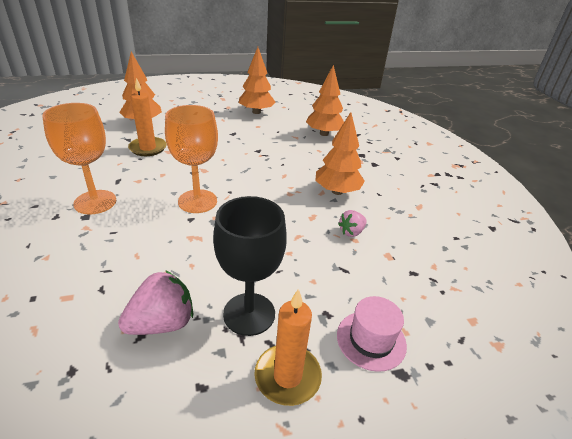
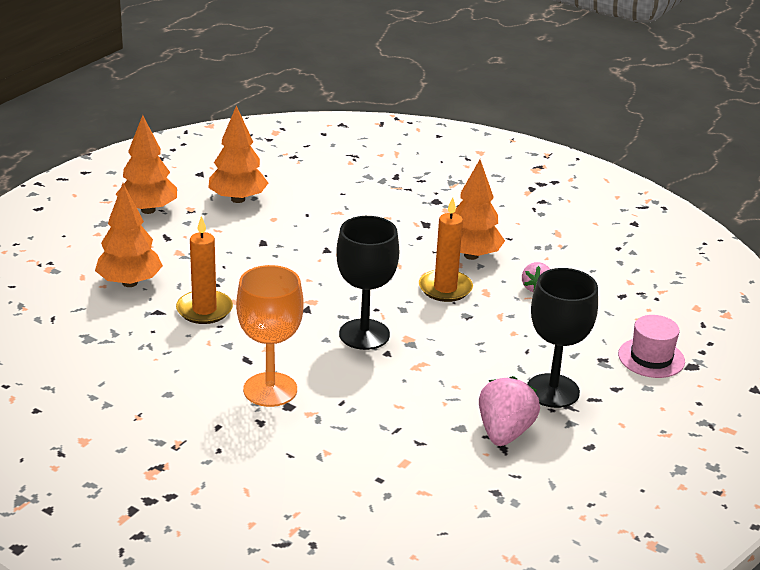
camera: 40 degrees left, 5 degrees down
(197, 201) = (364, 334): orange goblet -> black goblet
(287, 376) = (630, 409): orange candle -> orange candle (445, 288)
(324, 133) = (361, 192): orange tree -> orange tree (148, 210)

